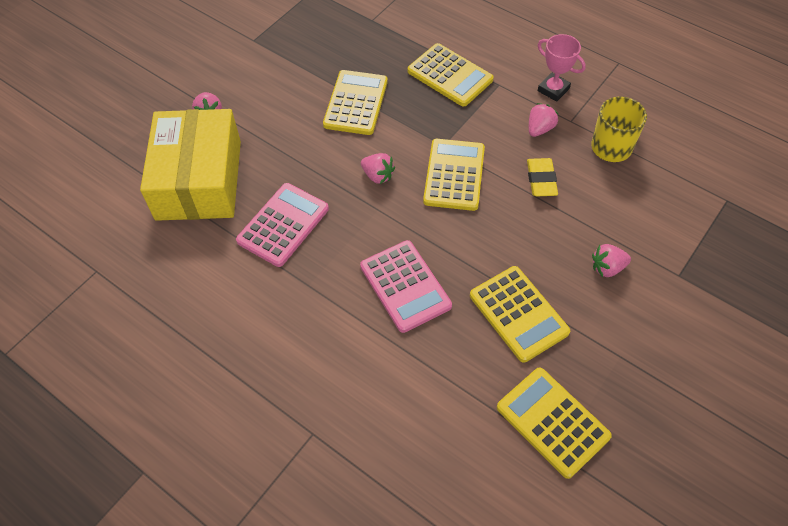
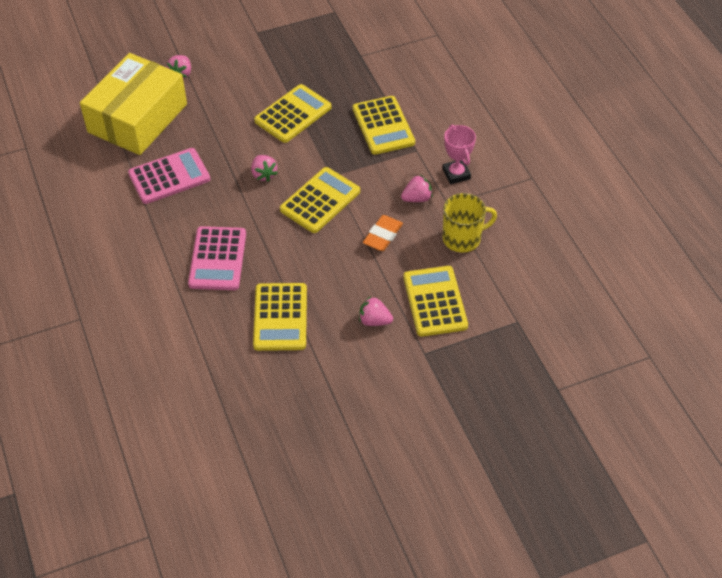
camera: 30 degrees right, 5 degrees down
(541, 180) = (382, 236): yellow eraser -> orange eraser
(552, 422) = (240, 396): yellow calculator -> yellow calculator (435, 301)

